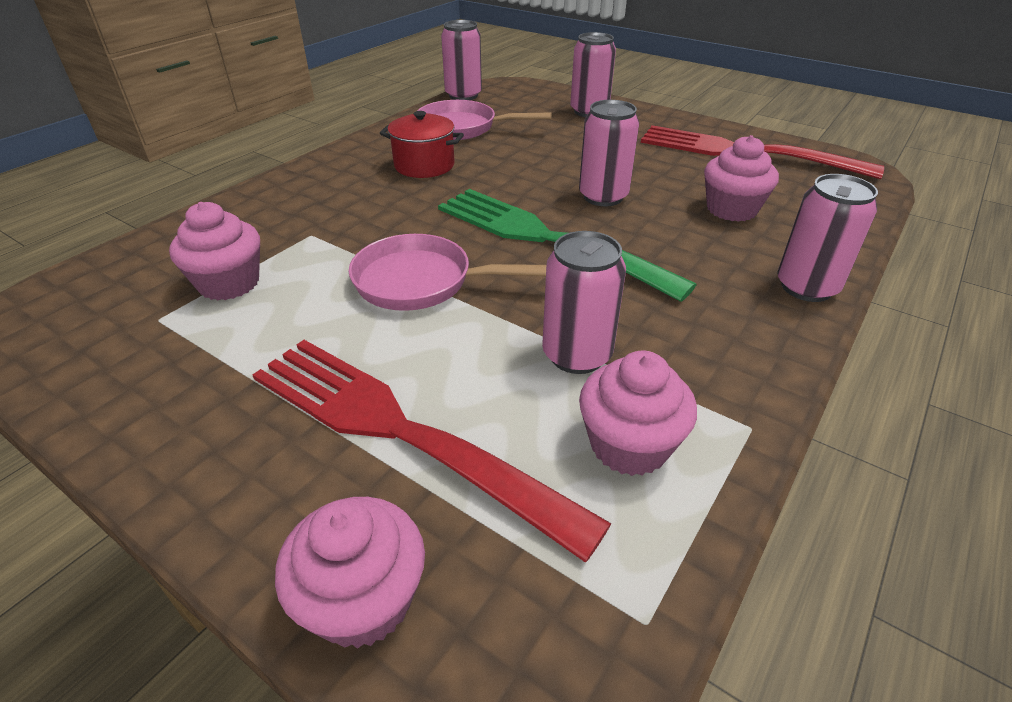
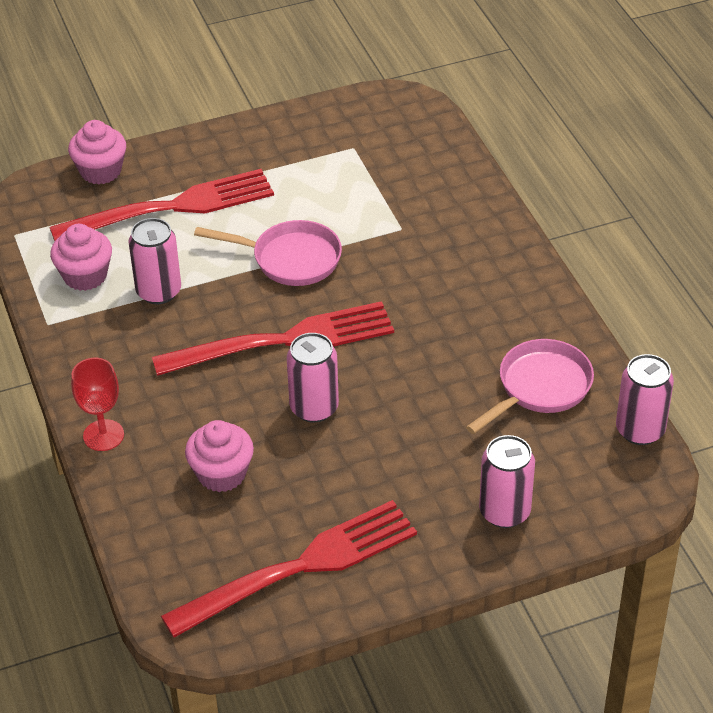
camera: 125 degrees right, 5 degrees up
(229, 283) = (368, 180): pink cupcake -> none
(421, 282) = (290, 259): pink pan -> pink pan turned 60 degrees clockwise
(424, 165) = (470, 326): red pot -> none
(547, 239) = (283, 341): green fork -> red fork
(806, 287) = (103, 435): pink can -> red goblet

